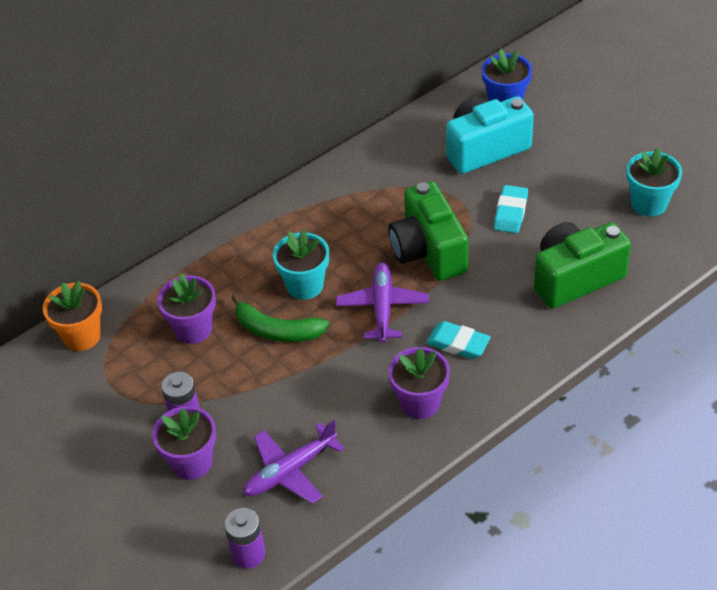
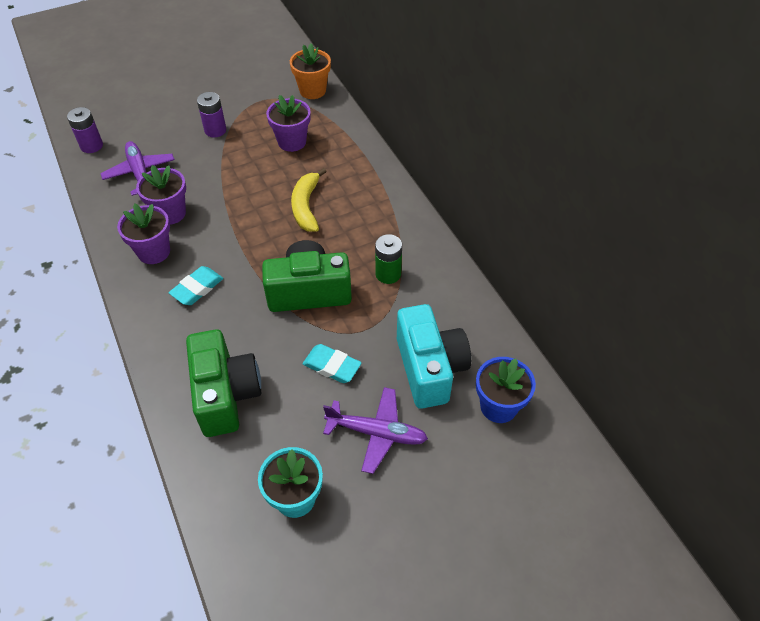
camera: 100 degrees right, 5 degrees up
(191, 462) = (177, 129): purple flower pot -> purple flower pot (170, 213)
(277, 330) = (268, 184): green banana -> none
(305, 285) = (306, 206): turquoise flower pot -> yellow banana
(382, 308) = (260, 248): purple plane -> purple plane (376, 433)
(383, 197) = (388, 274): none -> green battery

